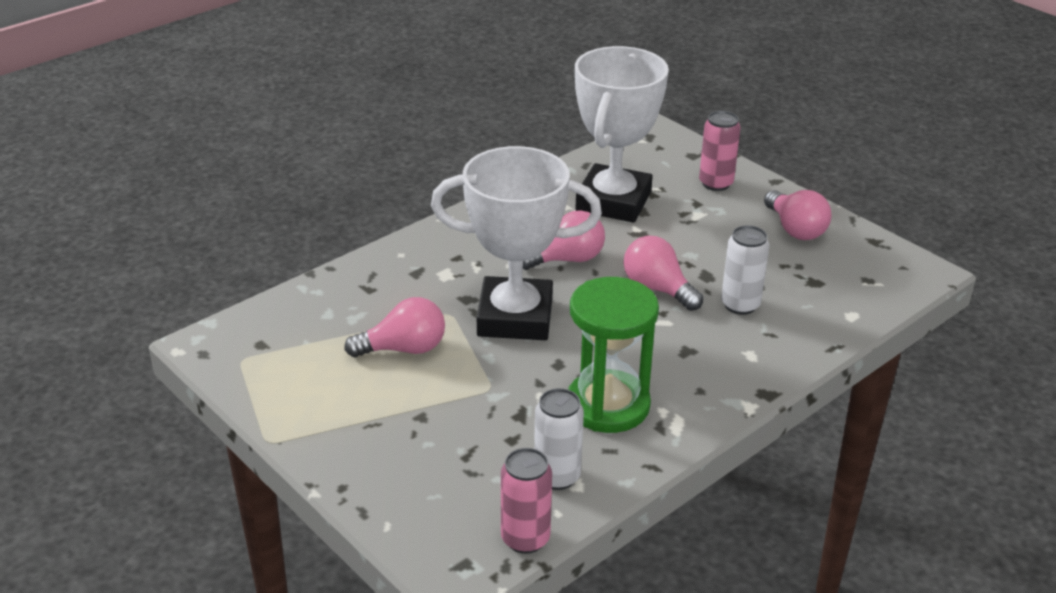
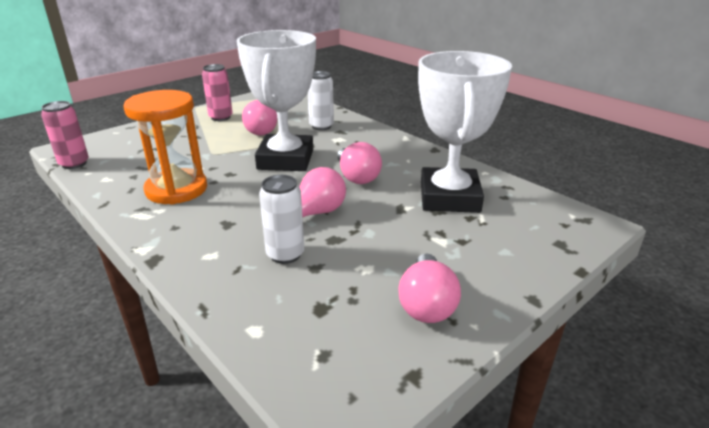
camera: 90 degrees right, 5 degrees down
(557, 476) = (118, 172): white can -> white can (321, 126)
(608, 405) = (176, 189): green hourglass -> orange hourglass
(613, 201) = (449, 197): white trophy -> white trophy turned 75 degrees clockwise
(715, 183) = (506, 254): pink can -> pink can (221, 117)
(795, 229) = (426, 304): pink light bulb -> pink light bulb turned 60 degrees counterclockwise

